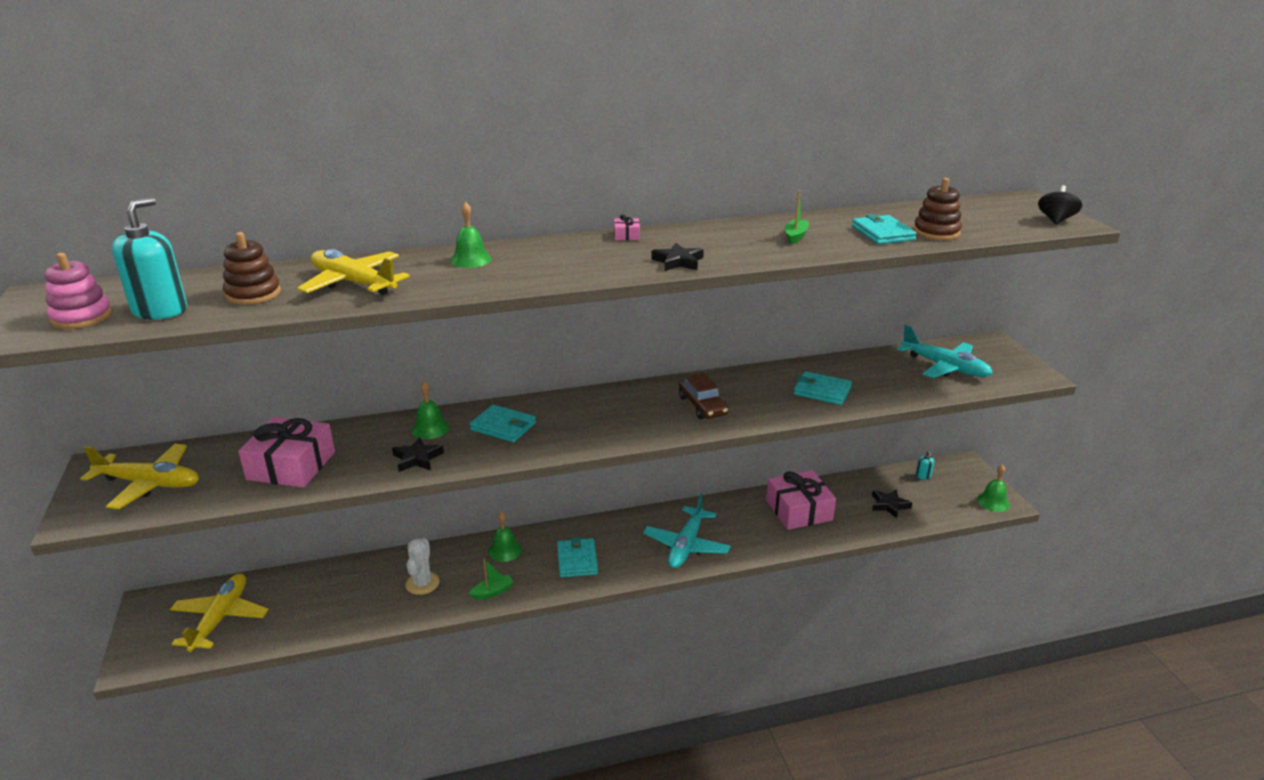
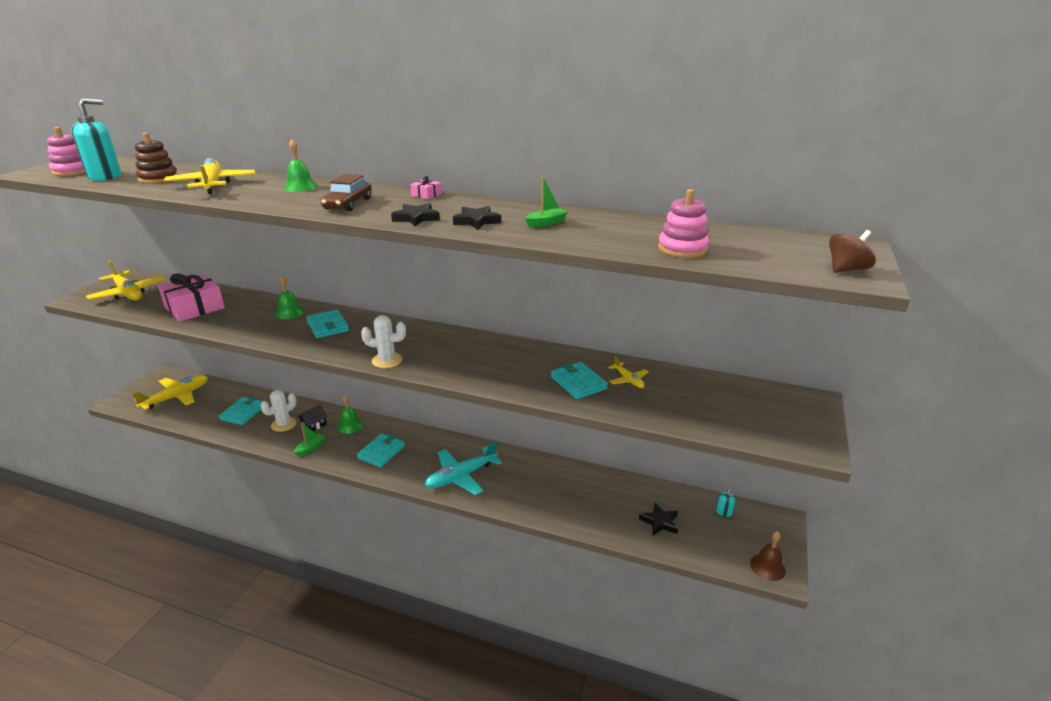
camera: 35 degrees right, 0 degrees up
(417, 458) = (254, 327): black star -> black star (476, 221)
(461, 568) = (314, 425): none -> black house
(492, 592) = (310, 448): green boat -> green boat turned 60 degrees counterclockwise
(627, 436) = (387, 360): none -> white cactus
(702, 406) = (469, 359): brown car -> brown car (348, 204)
(799, 510) = (577, 490): pink gift -> none
(854, 374) = (628, 380): none -> yellow plane
(882, 233) = (628, 238): turquoise wallet -> turquoise wallet (243, 412)
(936, 232) = (682, 249): brown stacking toy -> pink stacking toy
(945, 367) = (725, 404): turquoise plane -> none
(993, 502) = (767, 567): green bell -> brown bell
(1056, 220) = (846, 269): black spinning top -> brown spinning top

